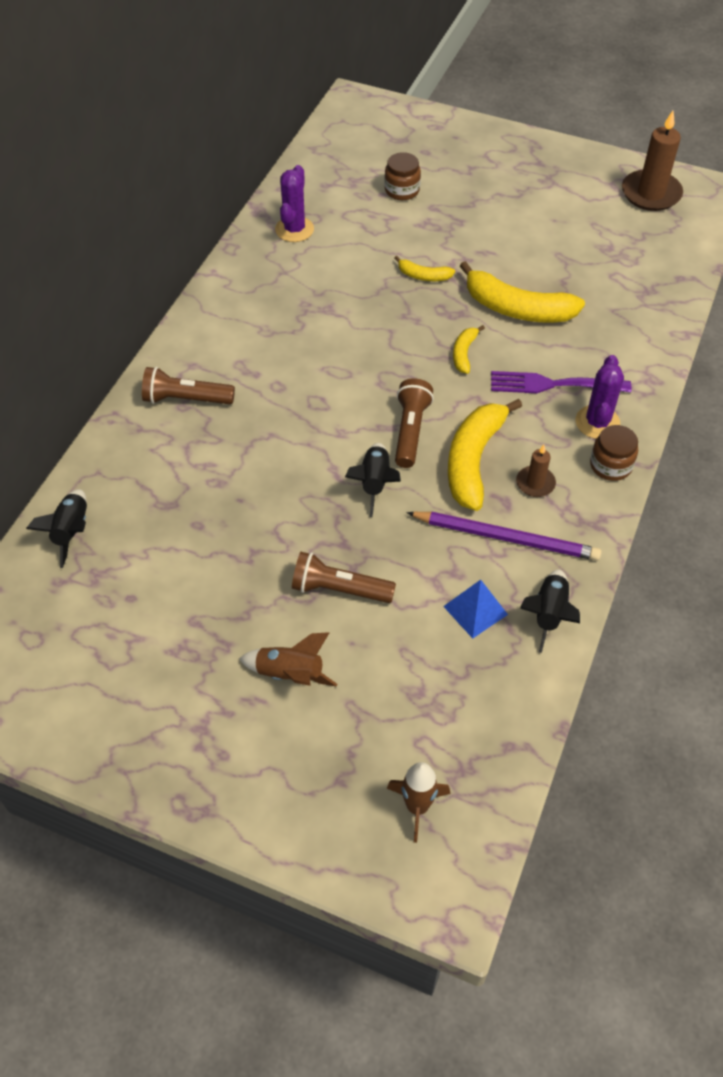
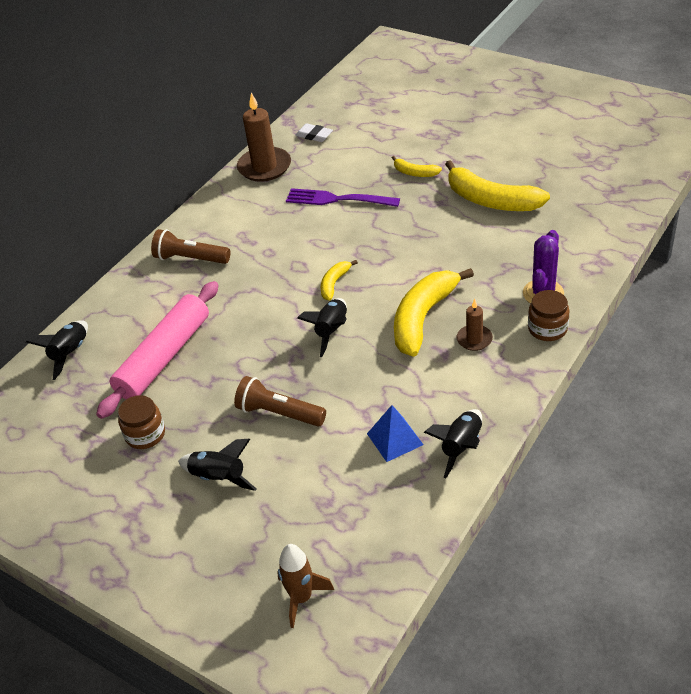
camera: 15 degrees right, 10 degrees down
(187, 528) = (164, 357): none -> pink rolling pin
(290, 674) = (219, 478): brown rocket -> black rocket
(294, 229) = (314, 135): purple cactus -> white eraser
(402, 190) = (412, 108): brown jar -> brown jar (145, 434)
(410, 431) = (373, 292): brown flashlight -> none
(464, 353) = (435, 233): yellow banana -> yellow banana (334, 283)
(506, 538) = (437, 382): purple pencil -> none
(553, 384) = (510, 261): purple fork -> purple fork (337, 199)
(651, 193) = (634, 114): brown candle -> brown candle (264, 167)

